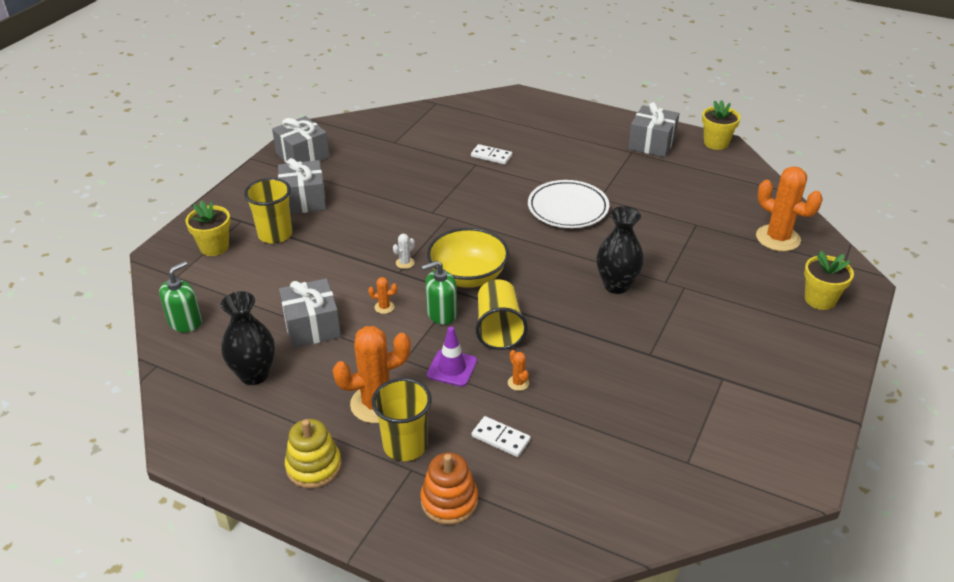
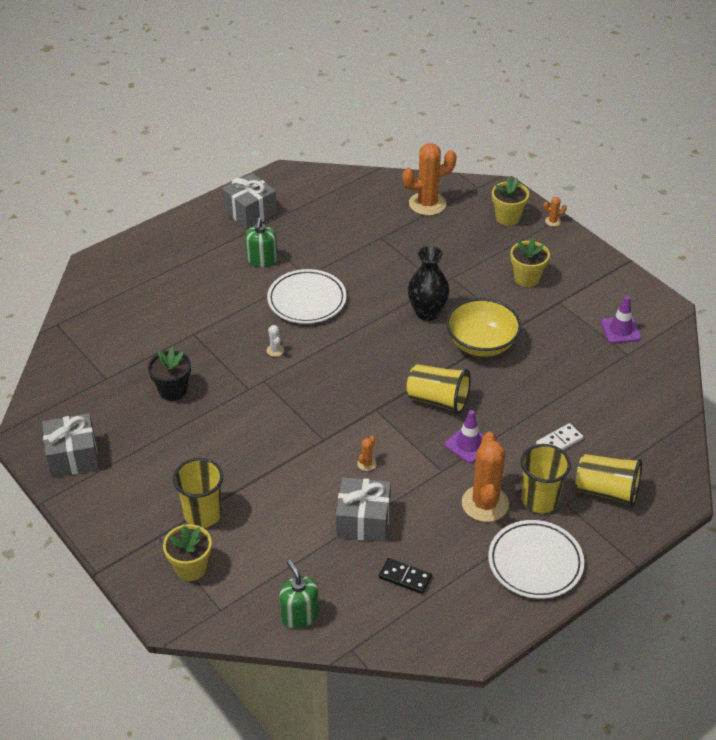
camera: 65 degrees left, 5 degrees up
(254, 374) = (405, 577): black vase -> black domino
(304, 200) = (158, 477): grey gift -> none
(314, 466) = (535, 562): yellow stacking toy -> white plate
(403, 176) = (172, 390): none -> black flower pot
(405, 263) = (313, 431): white cactus -> white cactus (275, 350)
(441, 313) = (398, 429): green soap dispenser -> green soap dispenser (262, 260)
(449, 501) = (606, 491): orange stacking toy -> yellow cup
(468, 276) = (359, 396): yellow bowl -> yellow bowl (481, 344)
(491, 156) = (188, 318): white domino -> none
(518, 383) = (506, 411): orange cactus -> orange cactus (553, 221)
(716, 143) = (279, 176): yellow flower pot -> yellow flower pot (527, 278)
(723, 445) = (620, 330): none -> purple traffic cone

